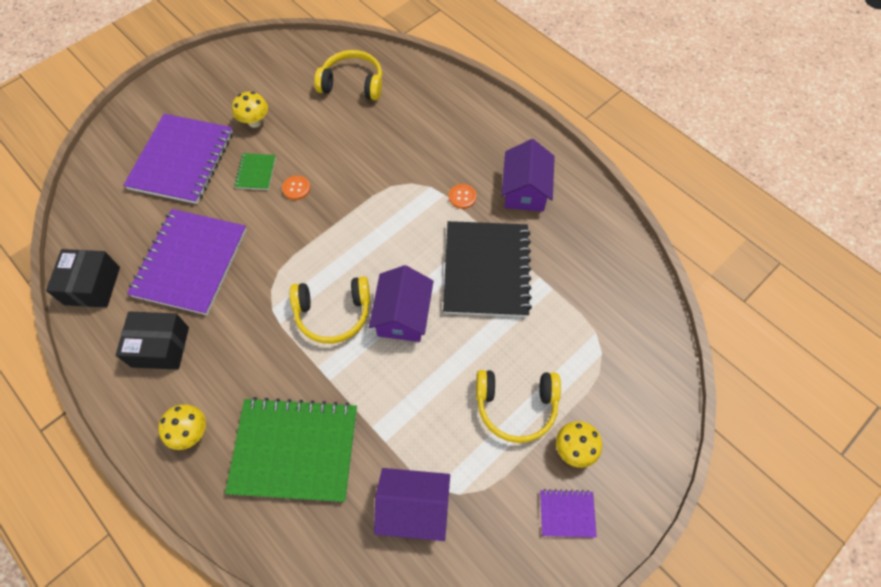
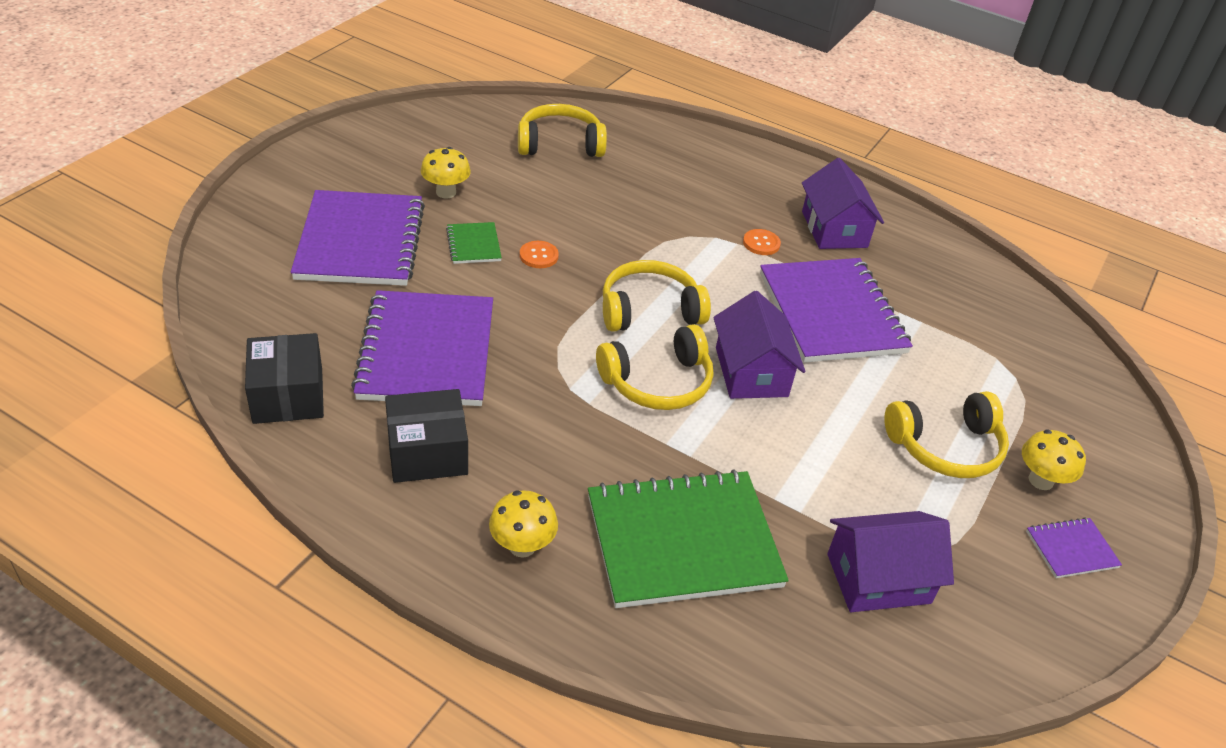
camera: 20 degrees left, 20 degrees down
(354, 248) = (649, 310): none -> yellow headphones
(486, 270) = (831, 313): black notebook -> purple notebook

